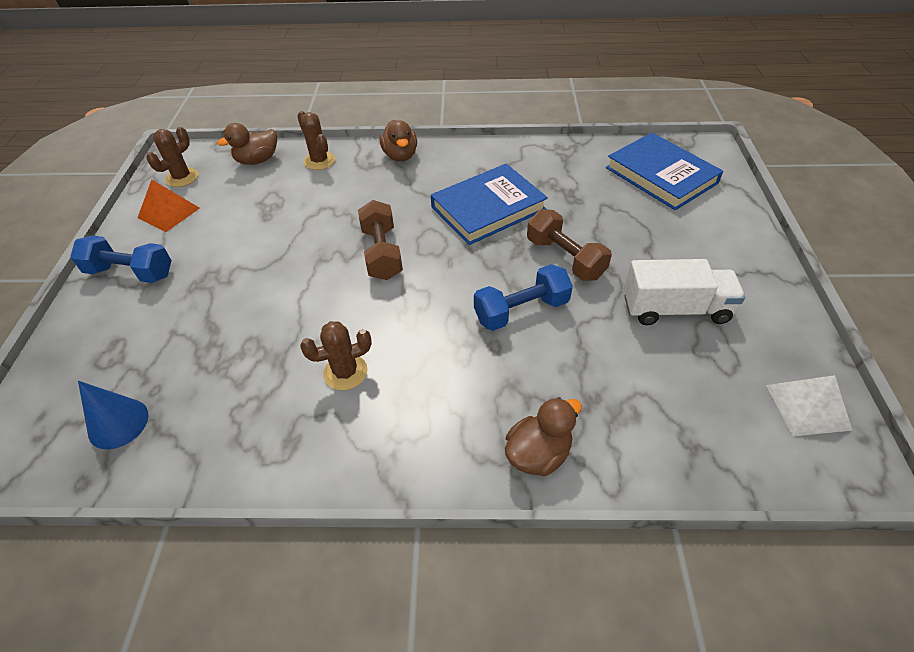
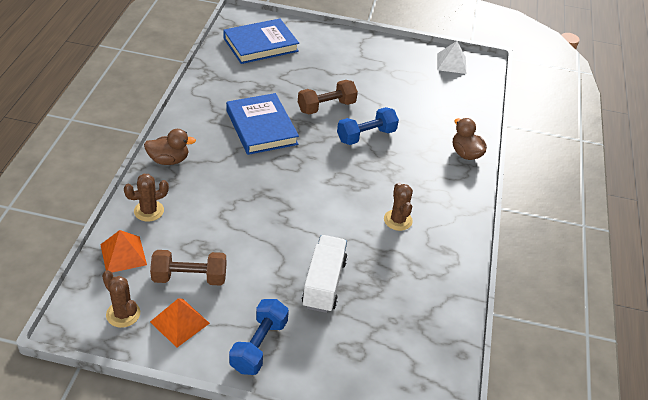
camera: 85 degrees left, 5 degrees down
(118, 423) = (418, 339): blue cone -> none
(257, 160) = (123, 254): brown duck -> orange pyramid
(382, 253) = (290, 188): brown dumbbell -> brown dumbbell (189, 278)
(521, 310) = (366, 136): blue dumbbell -> blue dumbbell turned 75 degrees clockwise
(675, 309) = (381, 79): white truck -> white truck (324, 283)

